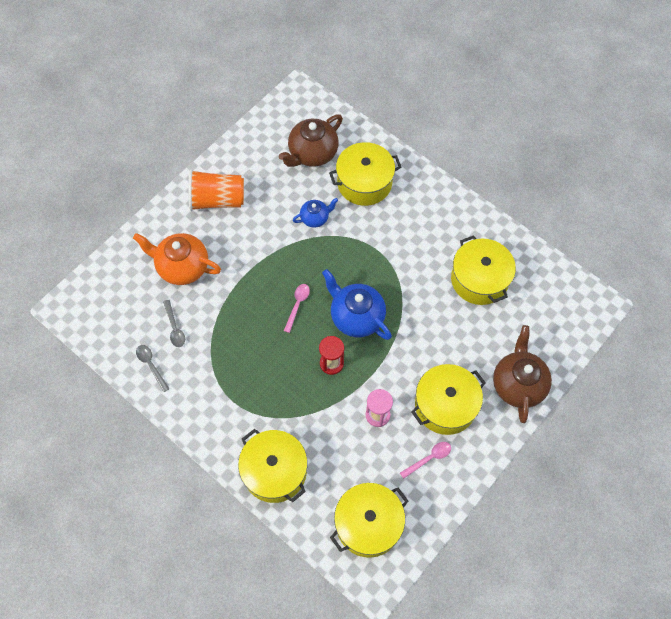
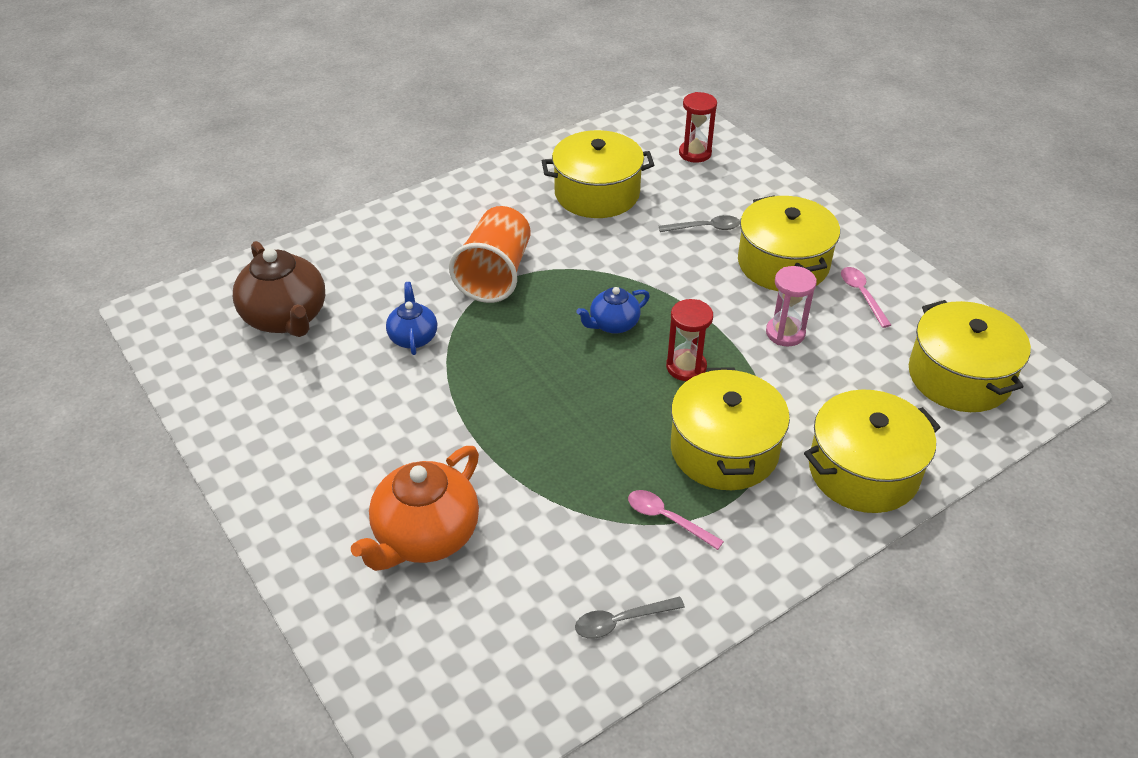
camera: 75 degrees left, 20 degrees down
(174, 328) = (552, 569): grey spoon -> grey spoon (705, 228)
(217, 200) = (306, 459): orange cup -> orange cup (495, 274)
(297, 305) = (568, 388): pink spoon -> pink spoon (667, 519)
(356, 317) = (613, 324): blue teapot -> blue teapot, size x0.56
(364, 183) = (378, 270): yellow pot -> yellow pot (724, 449)
(518, 384) = (765, 194): brown teapot -> none
(549, 331) = (695, 153): none -> red hourglass

